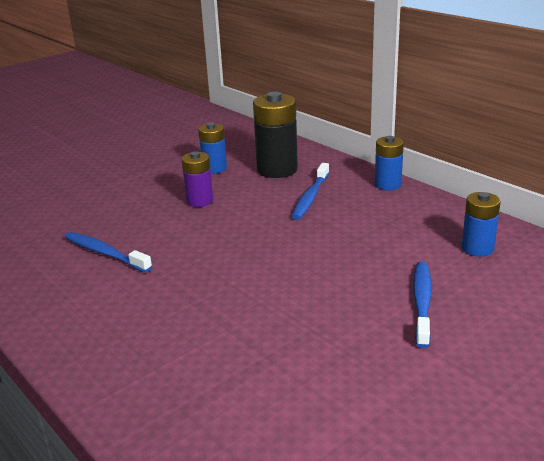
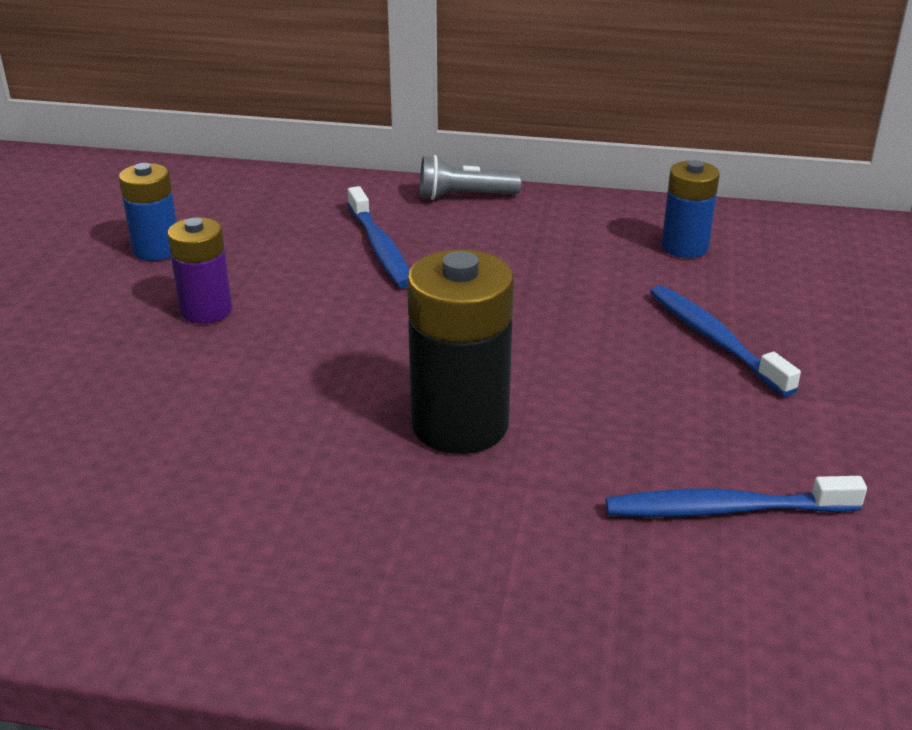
camera: 40 degrees left, 5 degrees up
(105, 253) = (155, 457): blue toothbrush -> blue toothbrush (725, 510)
(277, 170) = (269, 221): black battery -> black battery (460, 424)
(387, 185) = (464, 196): blue battery -> grey flashlight

